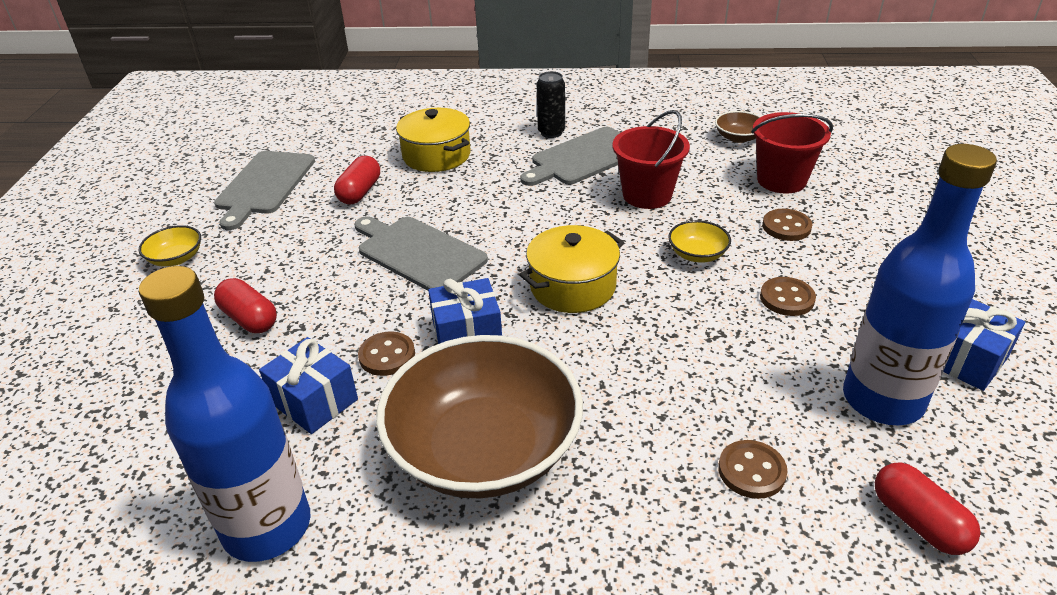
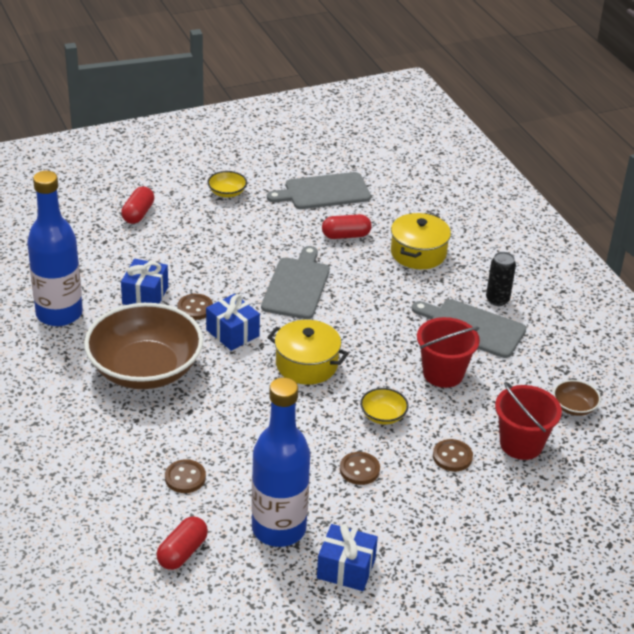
camera: 60 degrees right, 0 degrees up
(249, 319) = (193, 244): red capsule -> red capsule (138, 214)

